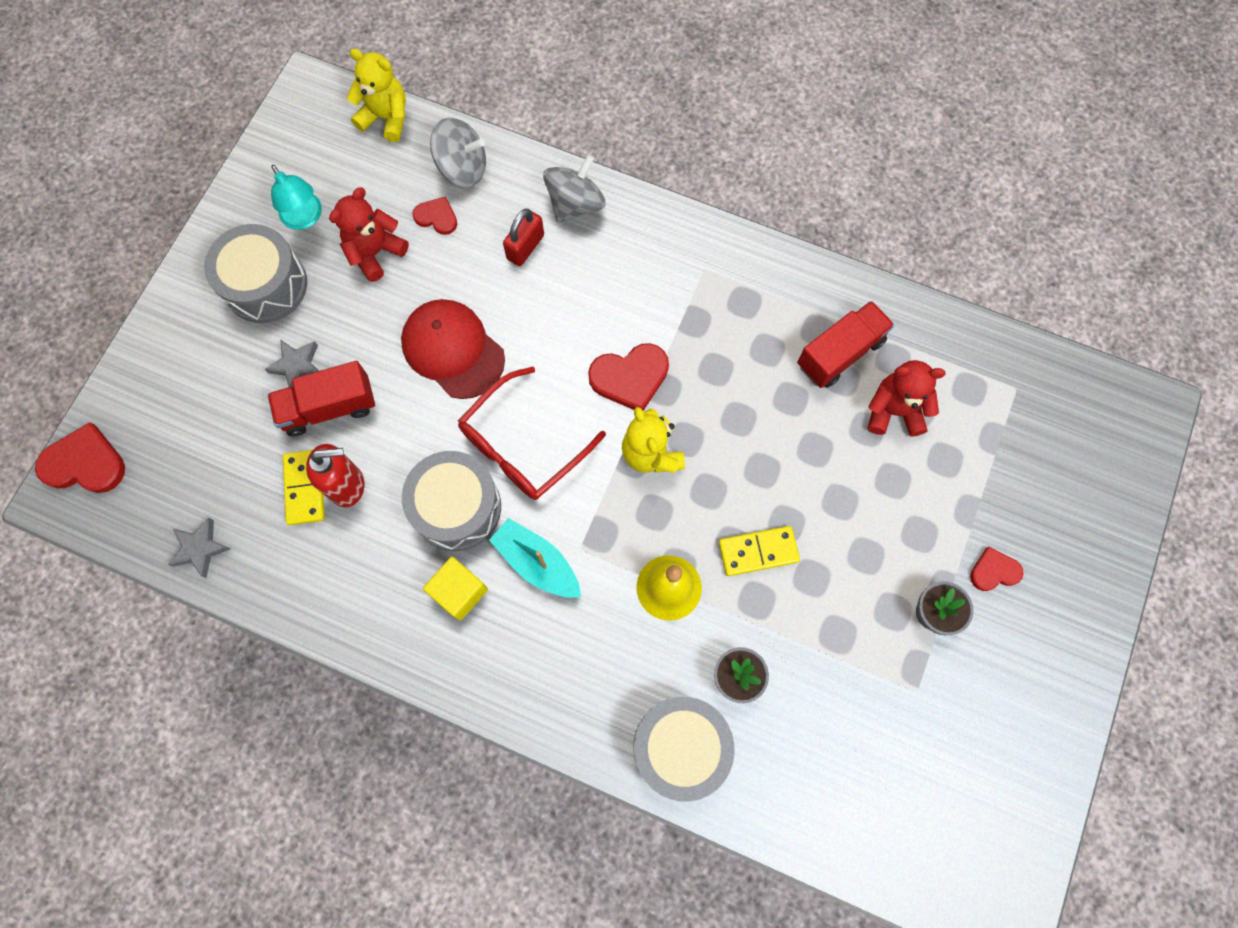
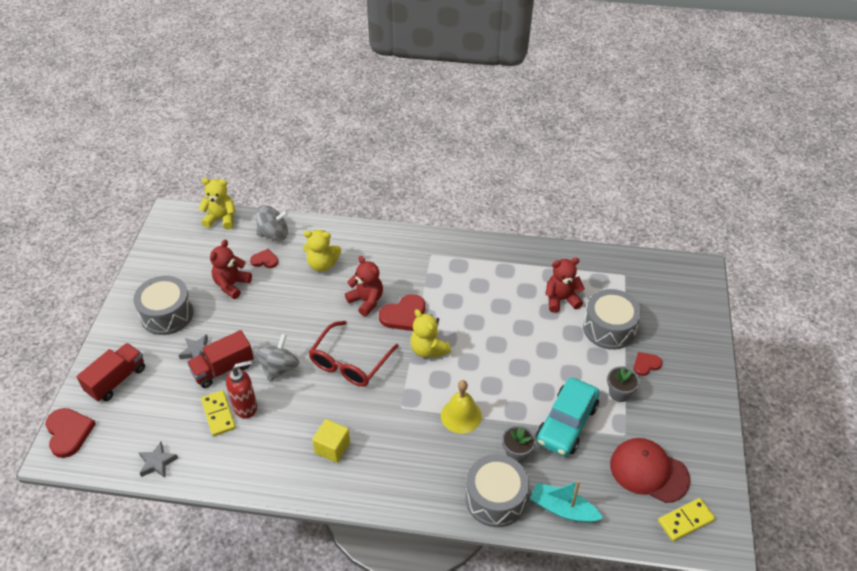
camera: 15 degrees left, 25 degrees down
(85, 463) = (69, 433): red heart -> red heart turned 75 degrees clockwise
(305, 218) = (184, 276): turquoise lamp -> none
(453, 350) = (293, 323): red cap -> red cap (648, 471)
(457, 507) = (318, 403): grey drum -> grey drum (609, 328)
(525, 247) = (322, 264): red padlock -> yellow teddy bear
(537, 563) = (376, 421): turquoise boat -> turquoise boat (563, 509)
(575, 204) = (346, 238): grey spinning top -> grey spinning top (279, 368)
(577, 335) = (366, 301): none -> red teddy bear
(758, 551) = (508, 385): yellow domino -> yellow domino (685, 520)
(830, 646) = (566, 424): none -> turquoise car
(840, 353) = (521, 278): red truck -> red truck (116, 380)

